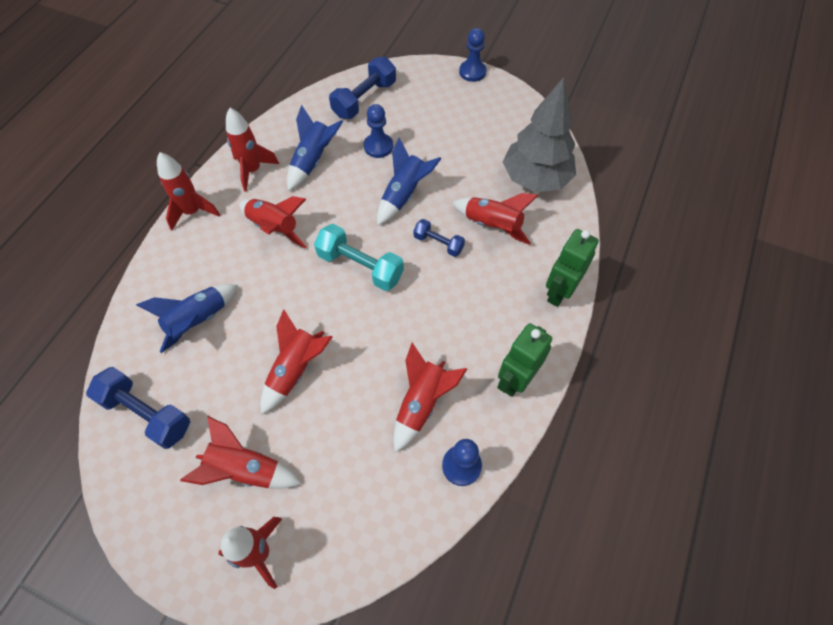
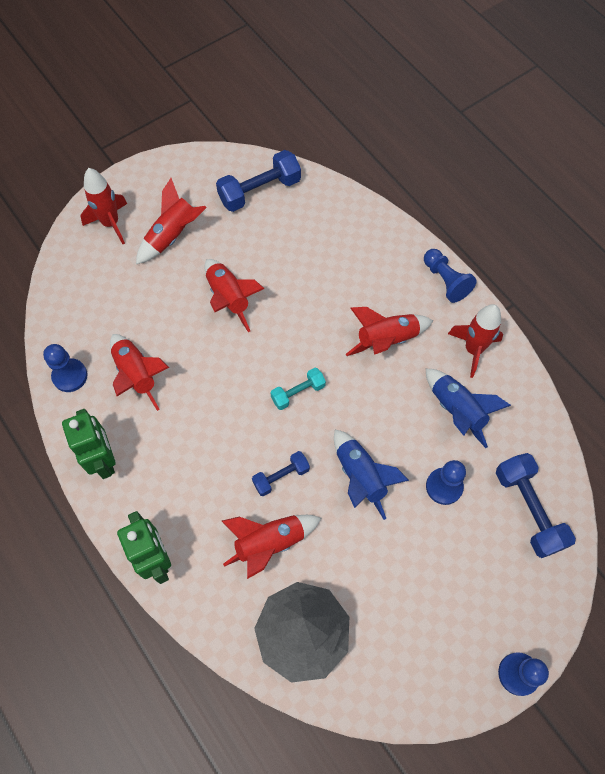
camera: 120 degrees right, 5 degrees up
(192, 212) = (445, 281): red rocket -> blue pawn
(198, 321) = (320, 247): blue rocket -> none
(360, 266) = (298, 392): turquoise dumbbell -> turquoise dumbbell, size x0.59

